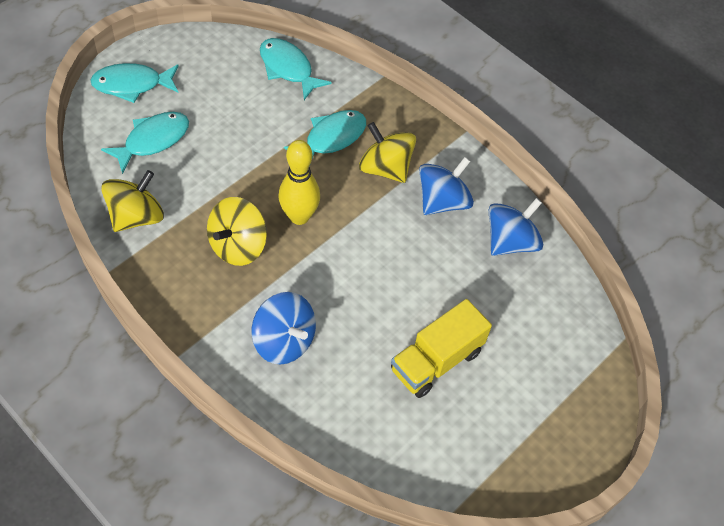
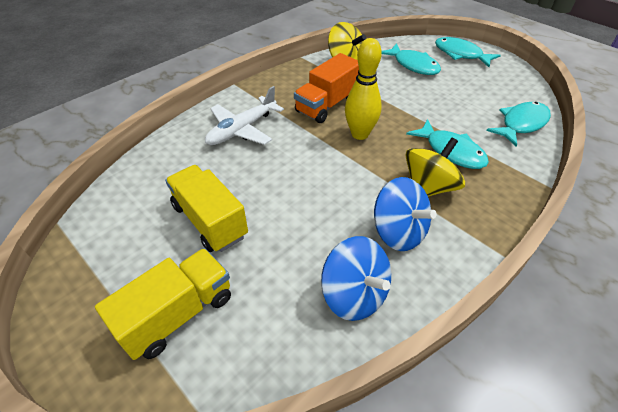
camera: 95 degrees right, 10 degrees down
(132, 85) = (460, 54): turquoise fish -> turquoise fish turned 45 degrees counterclockwise
(238, 246) = (327, 105): yellow spinning top -> orange truck
(284, 341) = (242, 129): blue spinning top -> white plane
(542, 373) = (178, 314): none -> yellow truck

